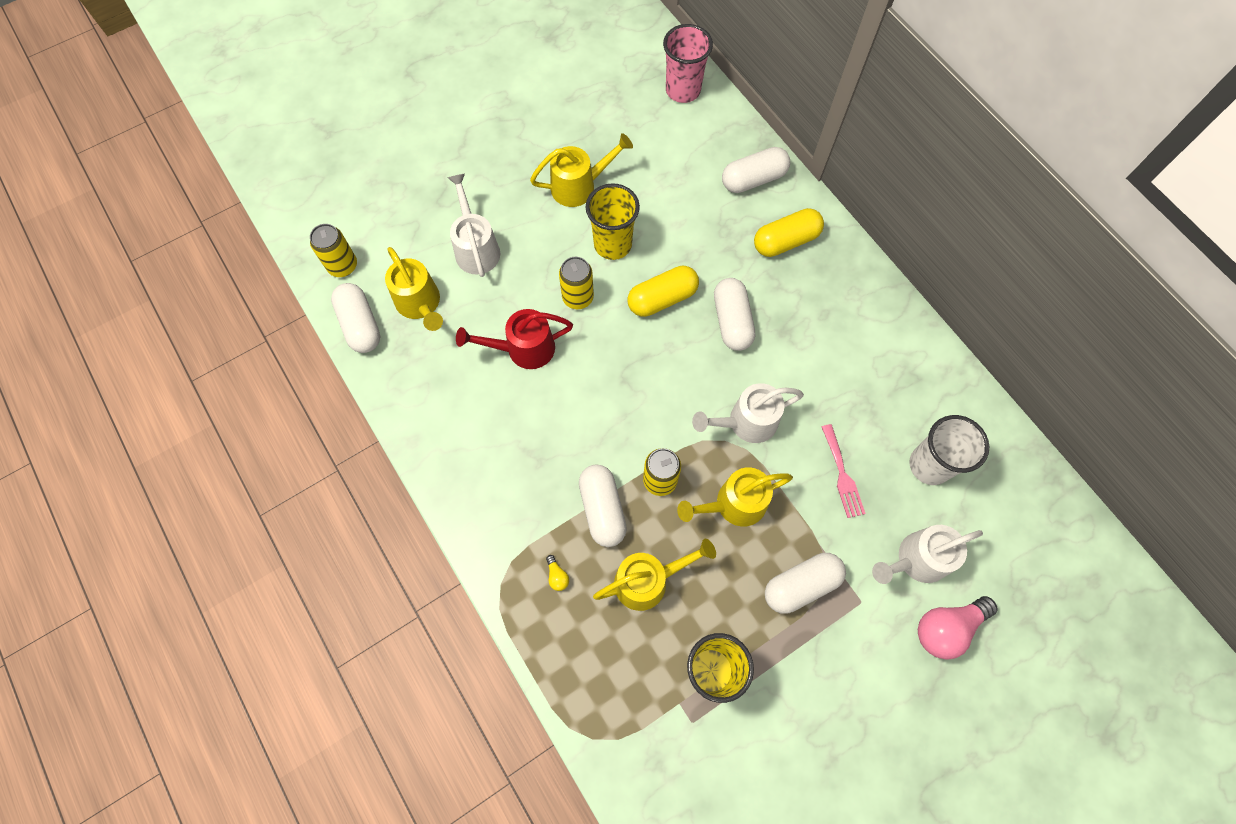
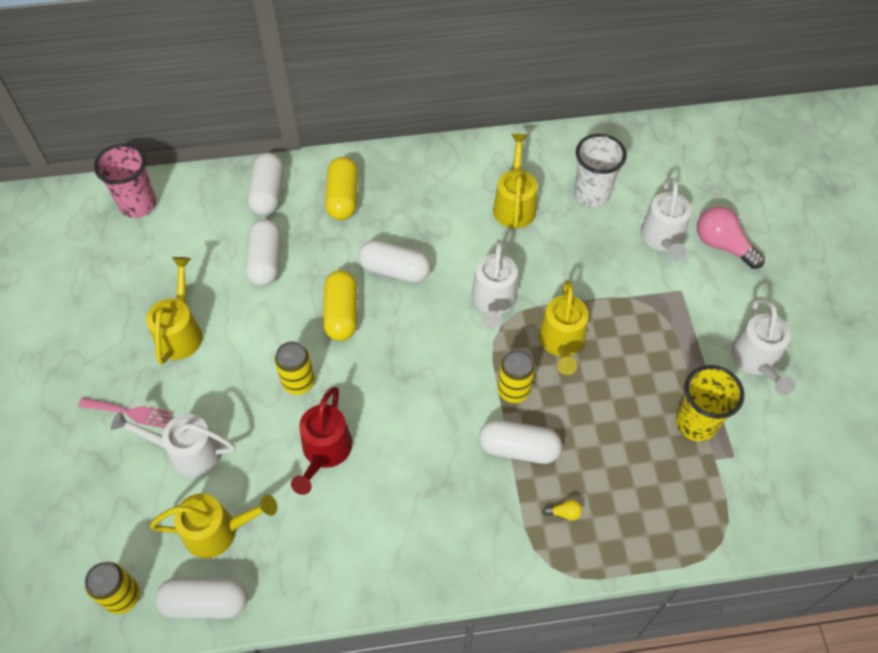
camera: 65 degrees left, 10 degrees down
(612, 244) = (262, 330): yellow cup -> none
(649, 580) = (600, 437): yellow watering can -> yellow watering can (514, 204)
(801, 585) = (651, 325): white capsule -> white capsule (266, 261)
(816, 713) = (757, 361): none -> white watering can
(842, 475) = (572, 255): pink fork -> pink fork (130, 412)
(946, 628) = (722, 245): pink light bulb -> pink light bulb turned 135 degrees clockwise

